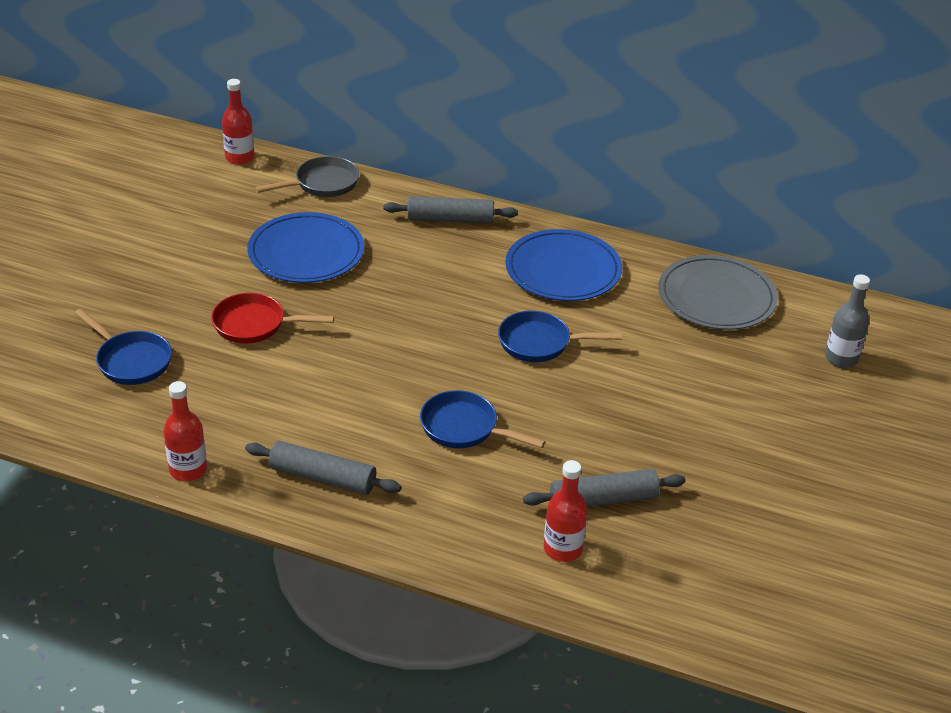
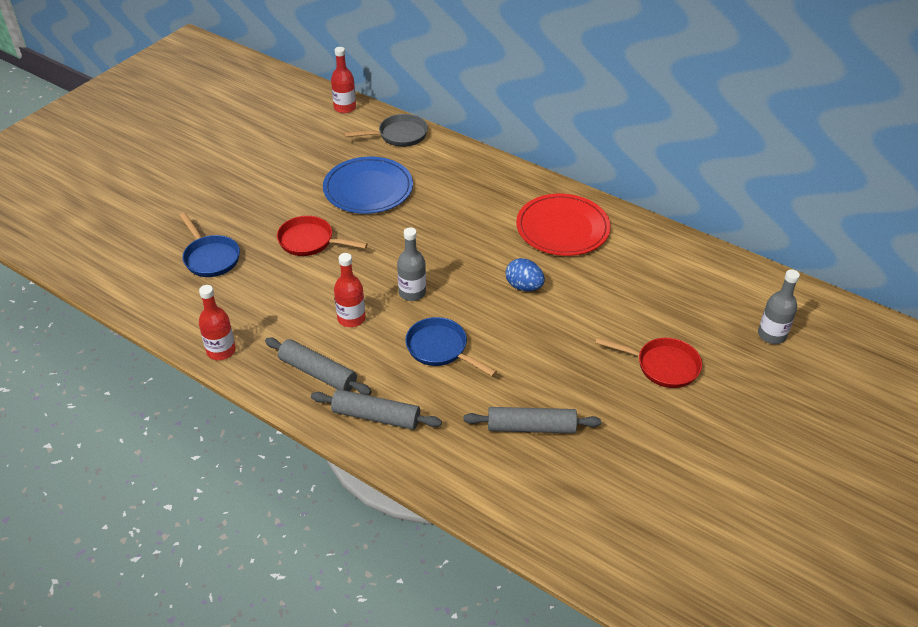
camera: 15 degrees right, 5 degrees up
(406, 368) = (412, 293): none -> grey bottle
(450, 219) = (487, 175): grey rolling pin -> grey rolling pin (376, 416)
(540, 343) = (524, 286): blue pan -> blue egg
(562, 549) = (484, 464): red bottle -> red bottle (351, 318)
(563, 270) = (562, 228): blue plate -> red plate
(716, 297) = (681, 267): grey plate -> none
(731, 409) = (662, 366): none -> red pan

